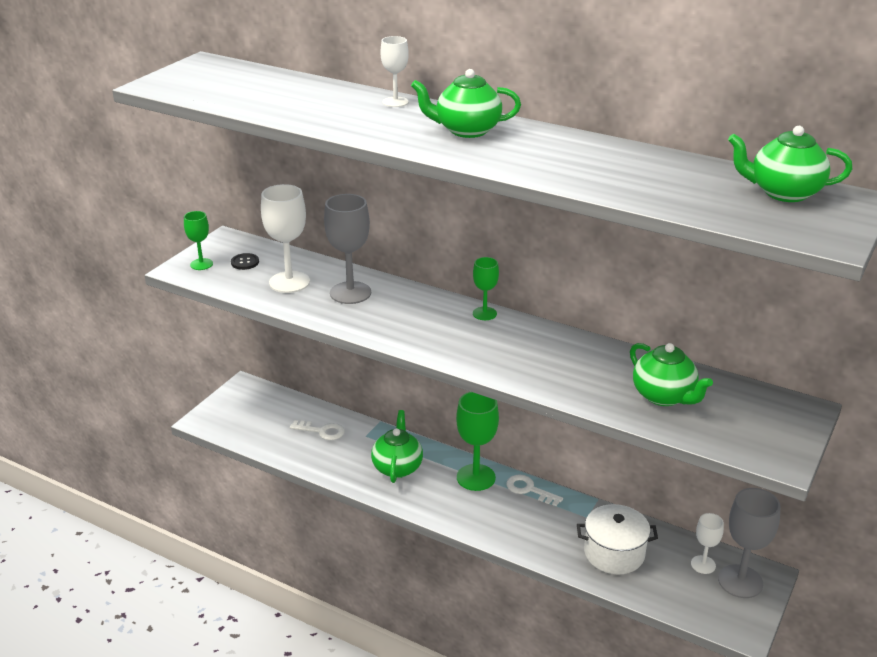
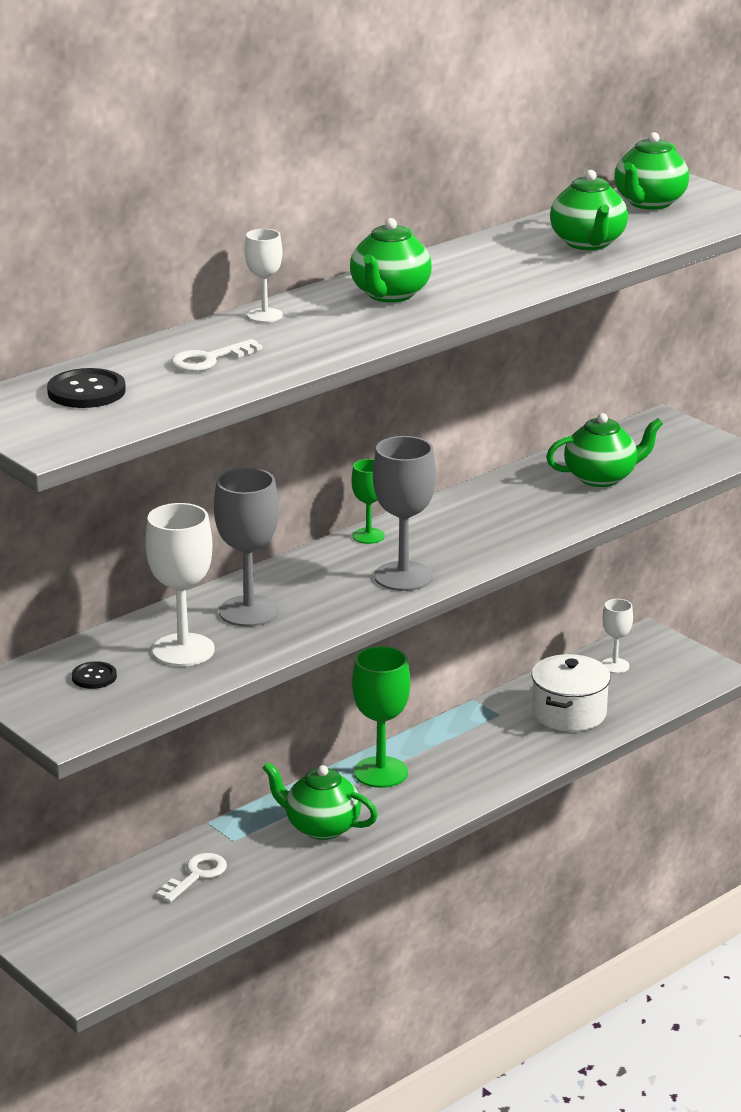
camera: 70 degrees left, 5 degrees down
(201, 264) = (69, 712): green goblet -> none
(237, 80) = (86, 391): none -> black button
(529, 489) = (428, 740): white key -> white key (209, 360)
(651, 181) = (588, 243): none -> green teapot
(740, 581) = (650, 652): grey goblet -> grey goblet (403, 576)

